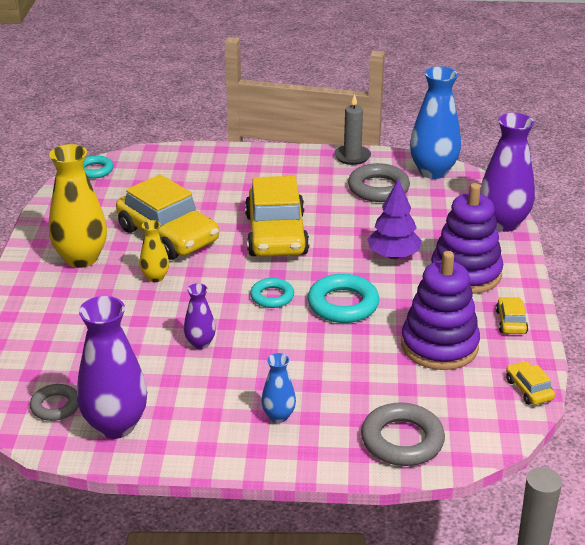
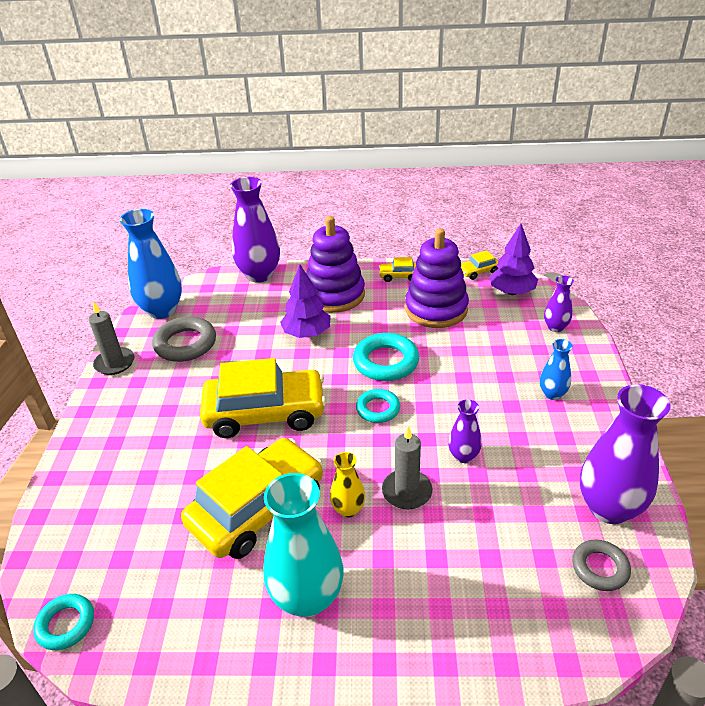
camera: 90 degrees left, 5 degrees up
(81, 258) = (307, 597): yellow vase -> turquoise vase
(166, 308) = (407, 491): none -> grey candle
(402, 440) = (555, 327): grey ring -> purple vase
(481, 413) = (511, 292): none -> purple tree

